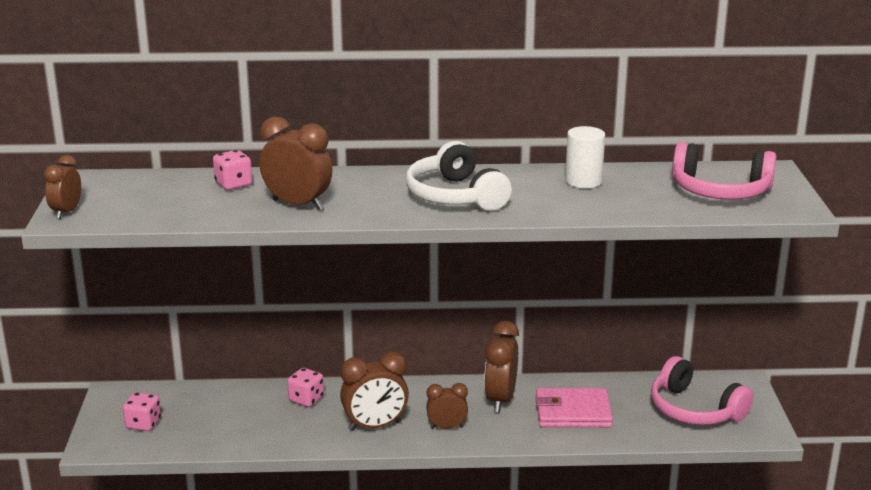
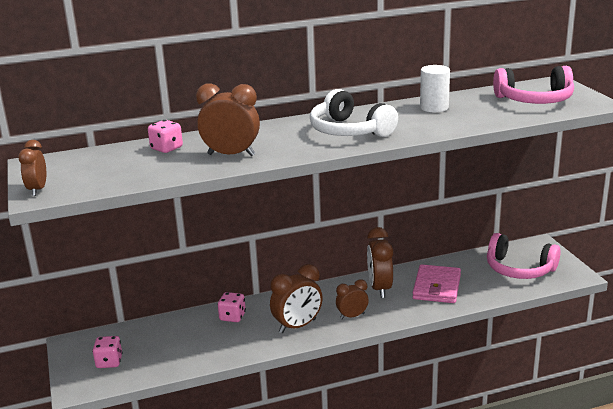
camera: 15 degrees left, 0 degrees up
(572, 412) = (436, 287): pink wallet -> pink wallet turned 60 degrees counterclockwise

